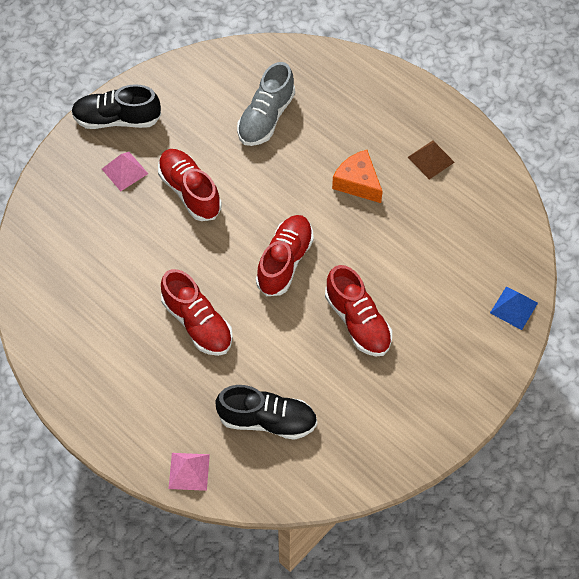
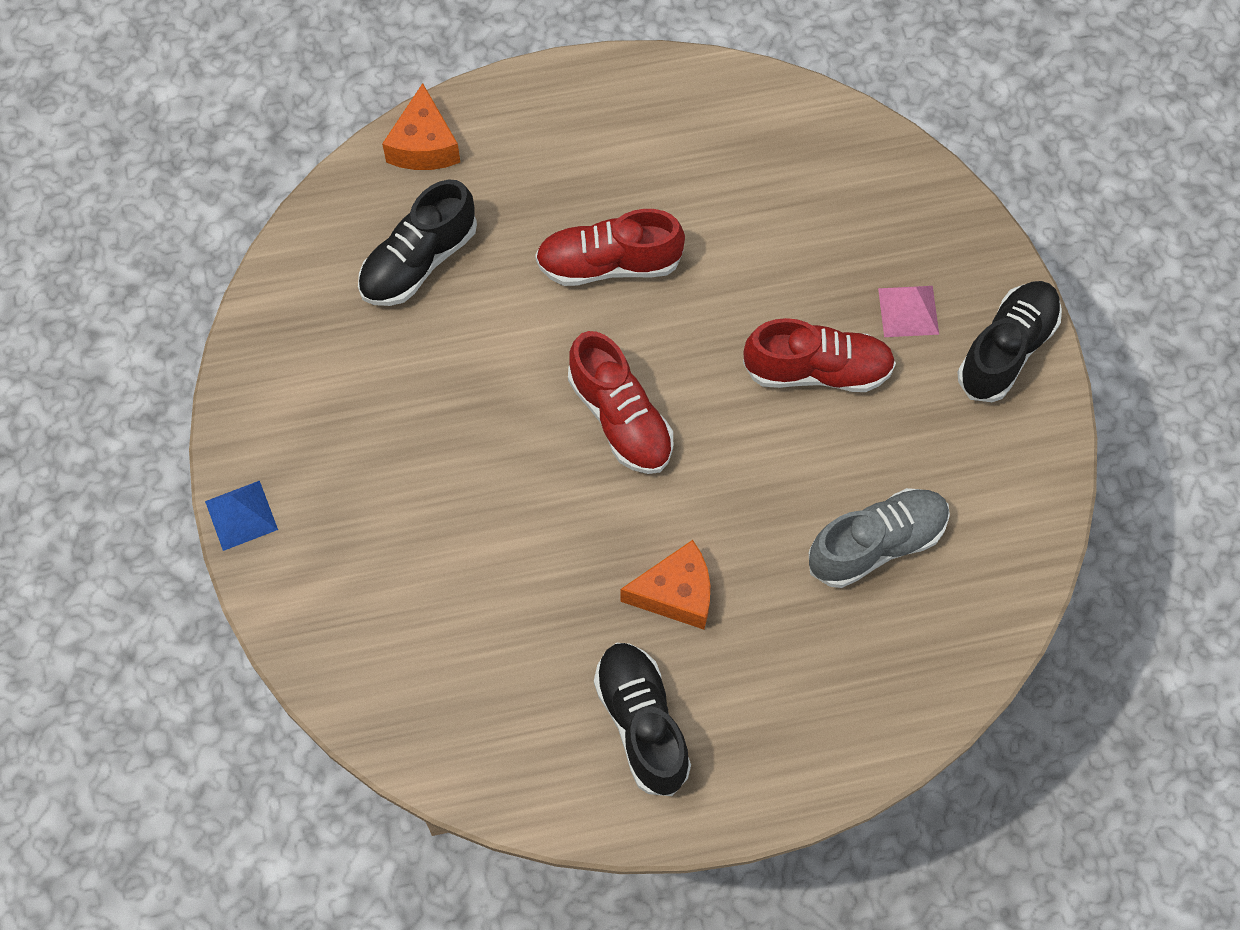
camera: 125 degrees right, 5 degrees up
(189, 471) = (424, 145): pink pyramid -> orange cheese
(266, 117) = (876, 544): grey shoe -> grey shoe turned 90 degrees clockwise
(358, 321) = (465, 447): red shoe -> none
(431, 159) = (642, 723): brown pyramid -> black shoe
(514, 308) = (330, 657): blue pyramid -> blue pyramid (241, 515)

